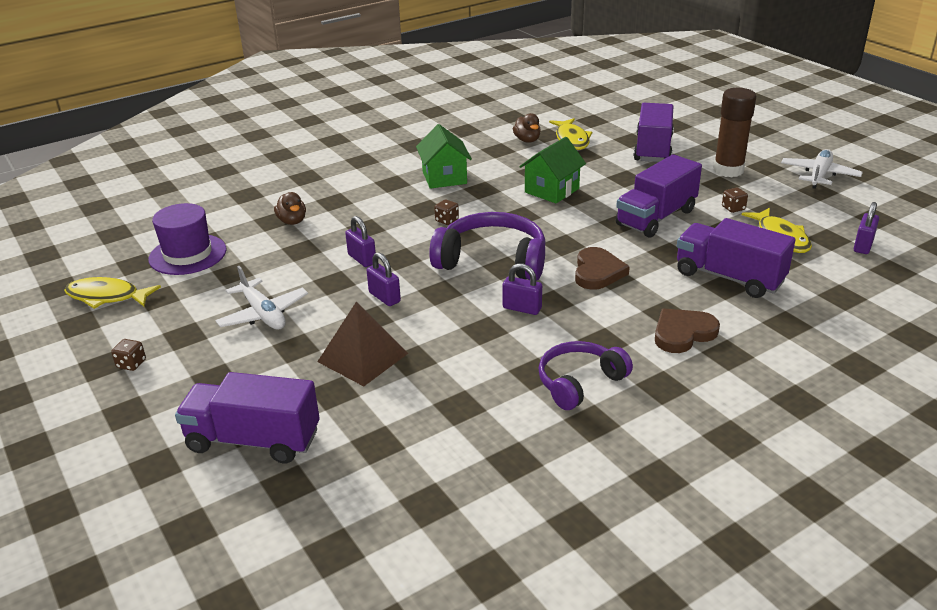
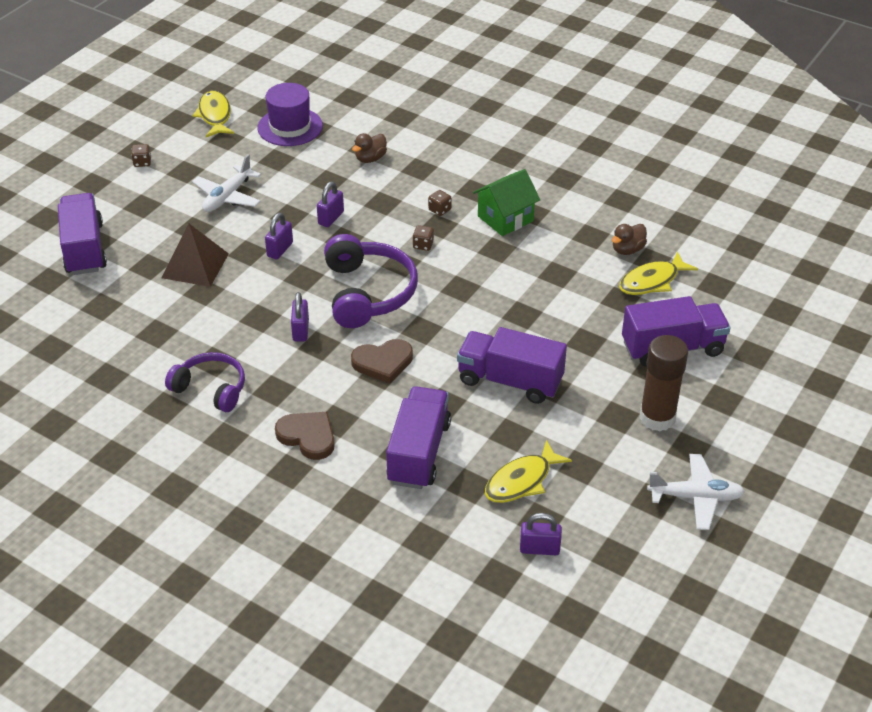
camera: 65 degrees right, 10 degrees up
(552, 190) = (523, 296): green house -> none
(733, 208) = (565, 435): brown dice -> brown dice (439, 210)

